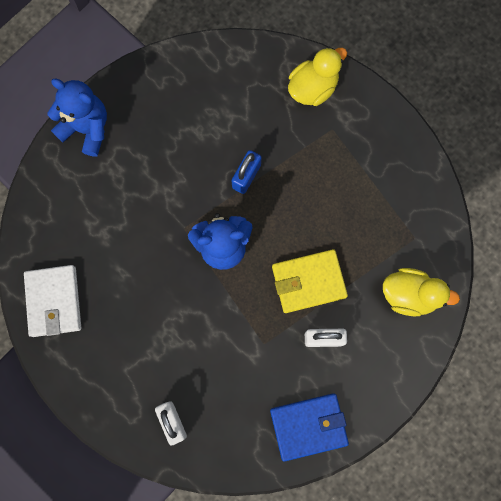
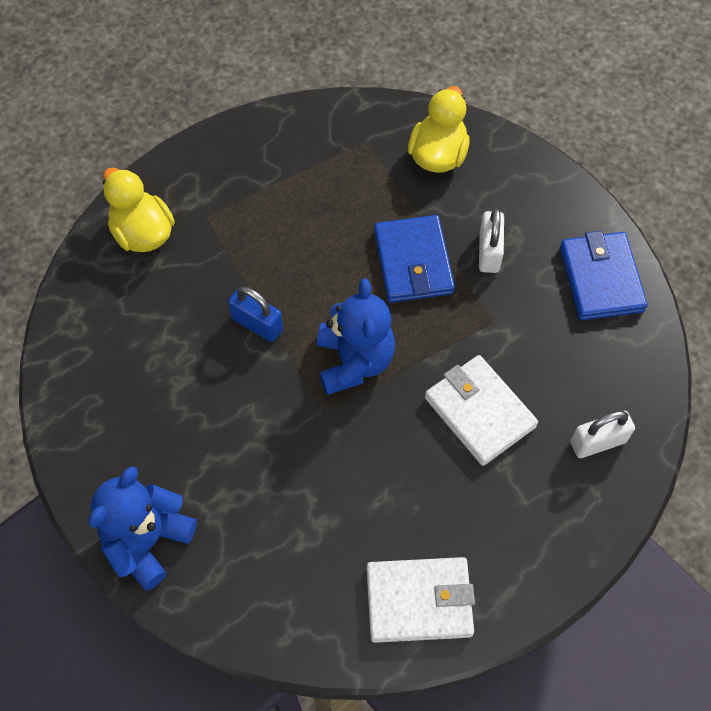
camera: 85 degrees left, 15 degrees down
(190, 336) = (479, 412): none -> white wallet
(308, 282) = (413, 262): yellow wallet -> blue wallet

